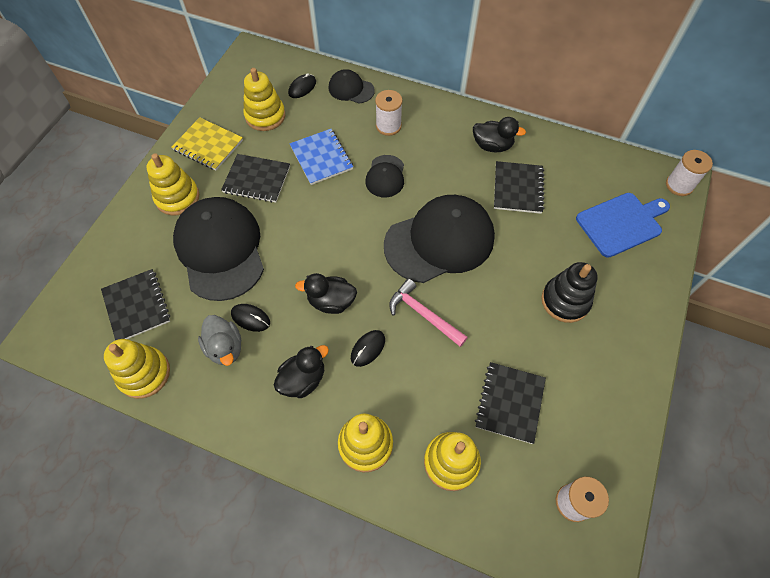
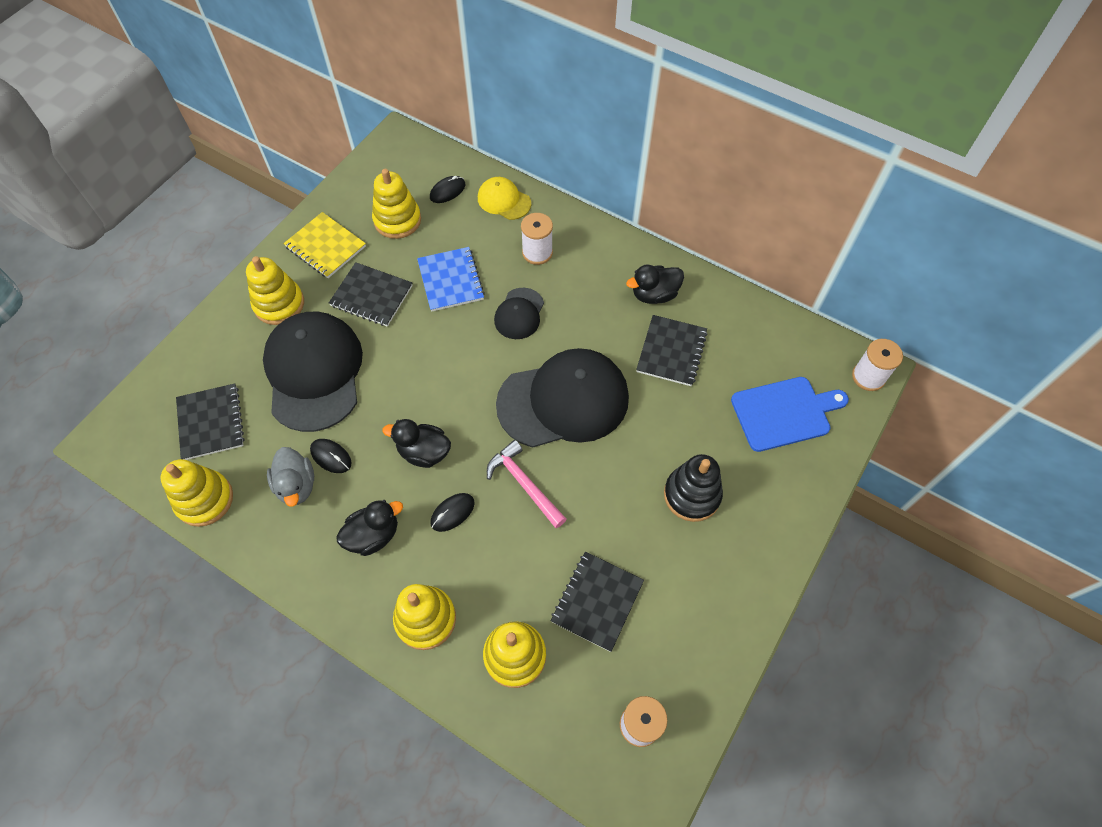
camera: 10 degrees right, 0 degrees up
(351, 89) = (504, 200): black cap -> yellow cap
(492, 146) = (654, 294): black duck -> black duck turned 135 degrees clockwise

